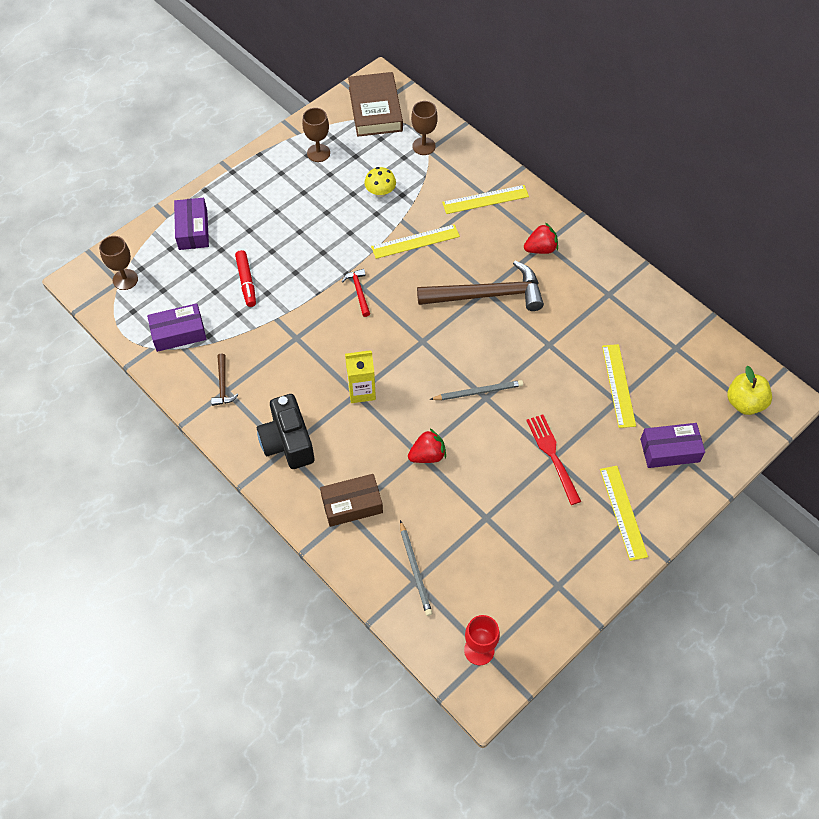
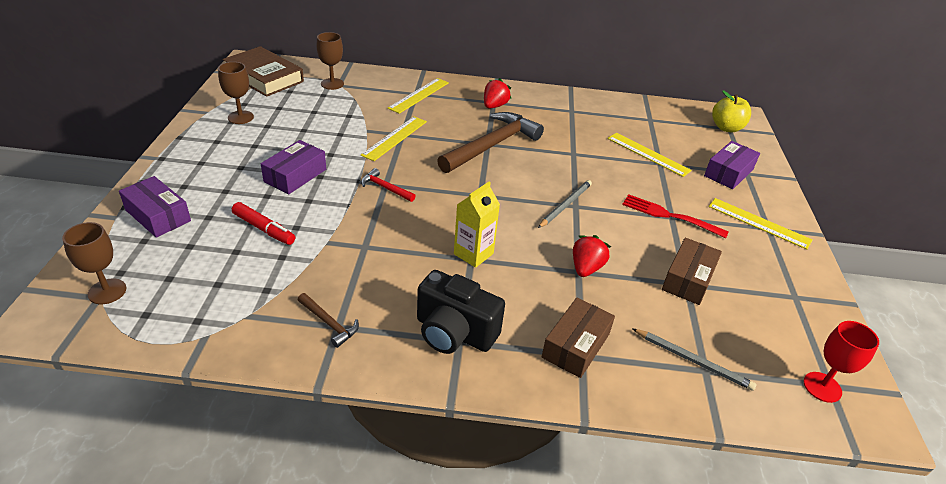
camera: 45 degrees left, 20 degrees down
(179, 333) = (227, 305): purple box -> purple box (295, 175)
(380, 192) = (327, 121): yellow mushroom -> none
(492, 515) = (688, 279): none -> brown box

